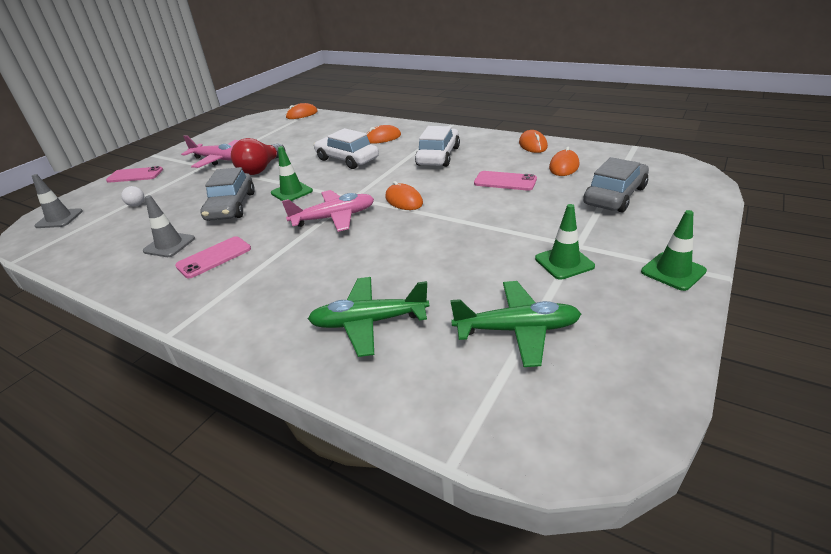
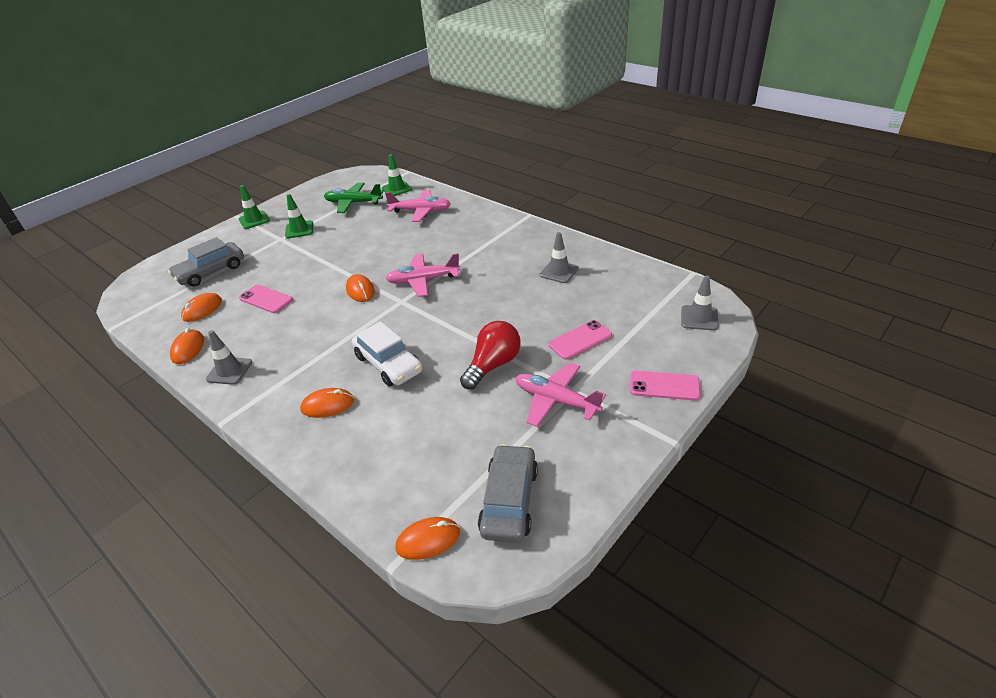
camera: 170 degrees left, 5 degrees up
(137, 203) = (624, 329): white light bulb -> none
(214, 257) = (517, 257): pink phone -> pink phone (580, 340)
(231, 206) = (516, 307): grey car -> grey car (509, 501)
(291, 192) = (457, 318): green traffic cone -> green traffic cone (397, 189)
(369, 322) = (421, 211): green plane -> pink plane
(438, 156) = (291, 348): white car -> none
(477, 140) = (229, 371): none -> grey traffic cone

